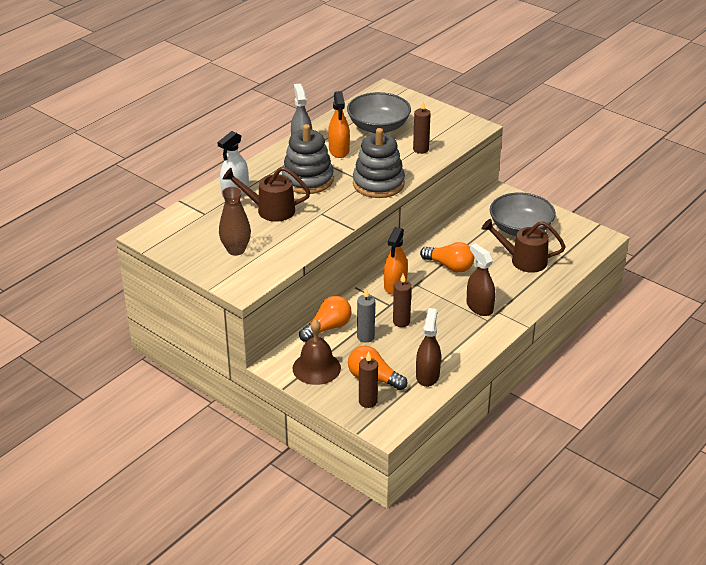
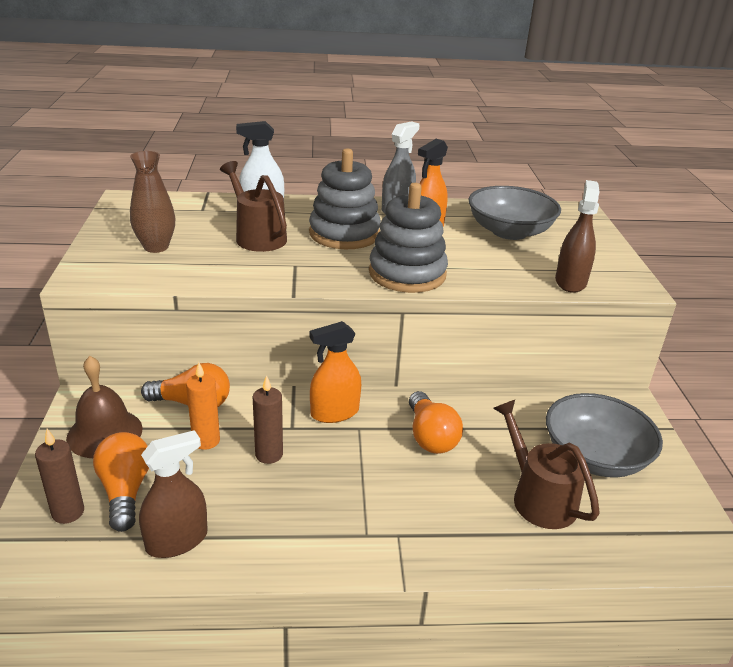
camera: 45 degrees right, 5 degrees down
(365, 337) = (206, 441): grey candle -> orange candle
(420, 149) = (519, 271): brown candle -> none
(479, 307) = (384, 510): brown spray bottle -> brown spray bottle (570, 282)

